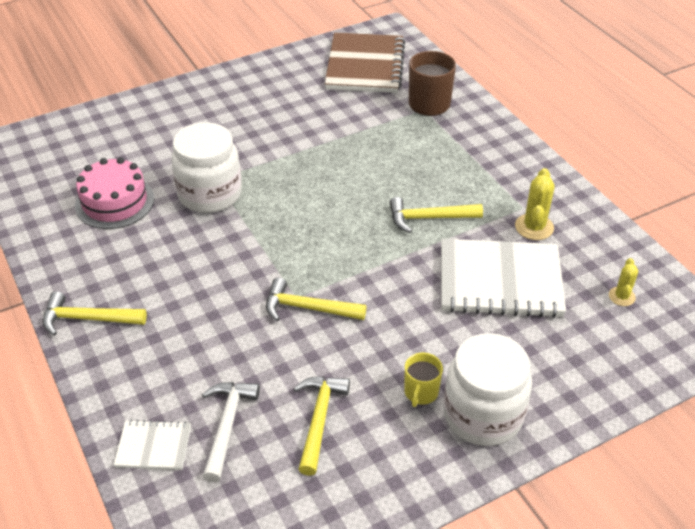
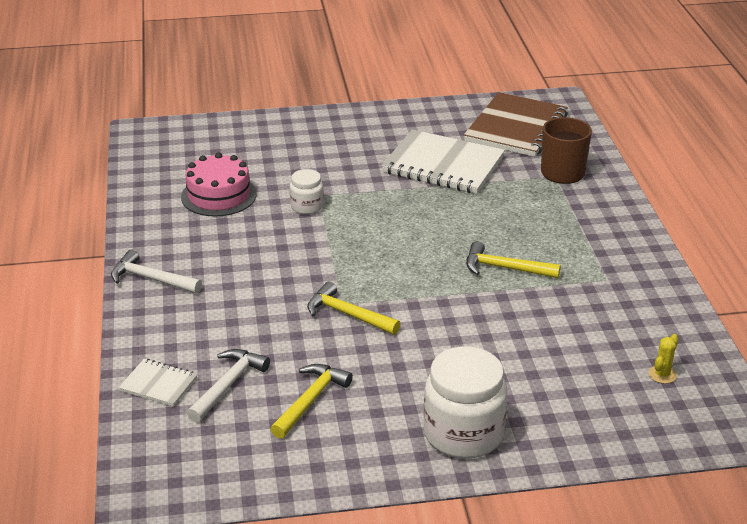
camera: 20 degrees right, 10 degrees down
(87, 319) = (151, 279): yellow hammer -> white hammer
(210, 194) = (307, 206): white jar -> white jar, size x0.52
(421, 392) = (415, 403): yellow mug -> none
(500, 281) = (544, 334): white notebook -> white notebook (443, 165)
(534, 227) = (607, 298): yellow cactus -> none

